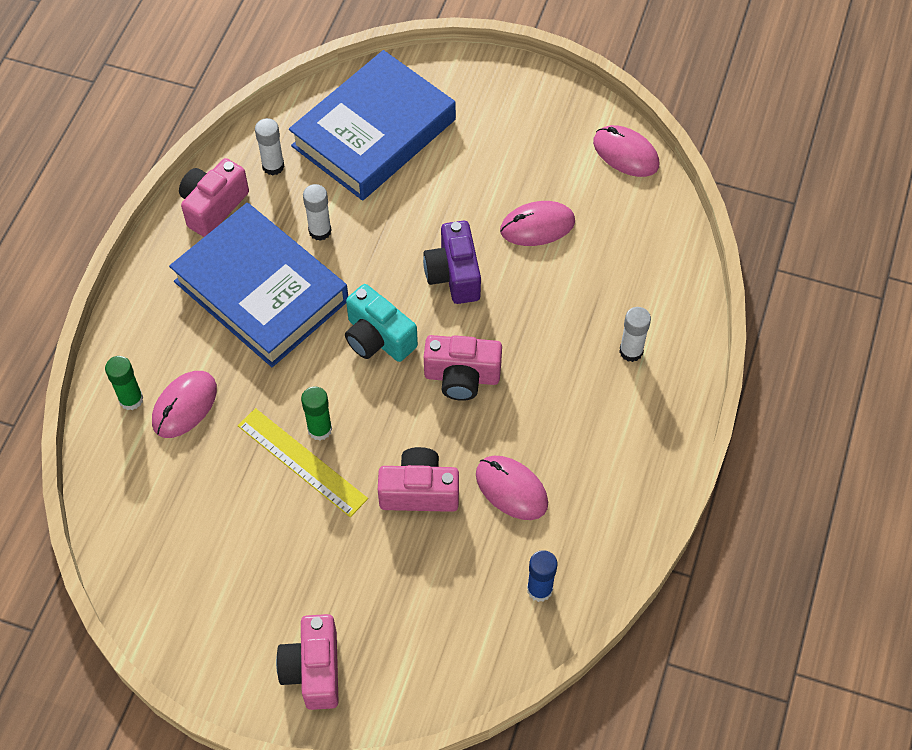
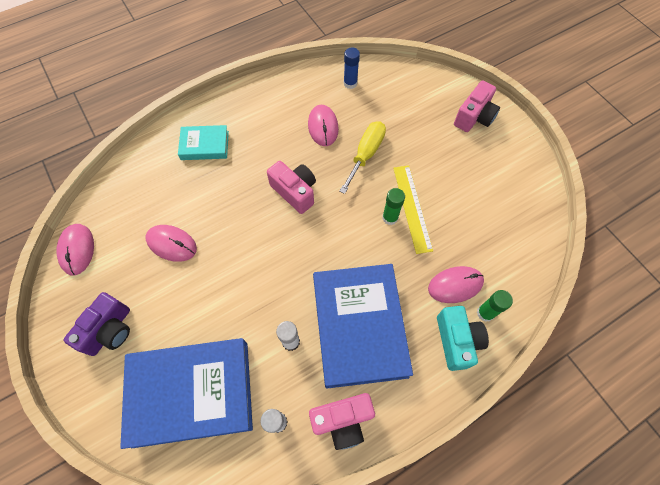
camera: 140 degrees left, 5 degrees up
(378, 338) = (318, 244): turquoise camera -> turquoise camera (457, 341)
(419, 491) = (366, 154): pink camera -> yellow screwdriver
(454, 274) = (244, 250): purple camera -> purple camera (110, 330)
(631, 351) = (205, 145): white glue stick -> turquoise book

